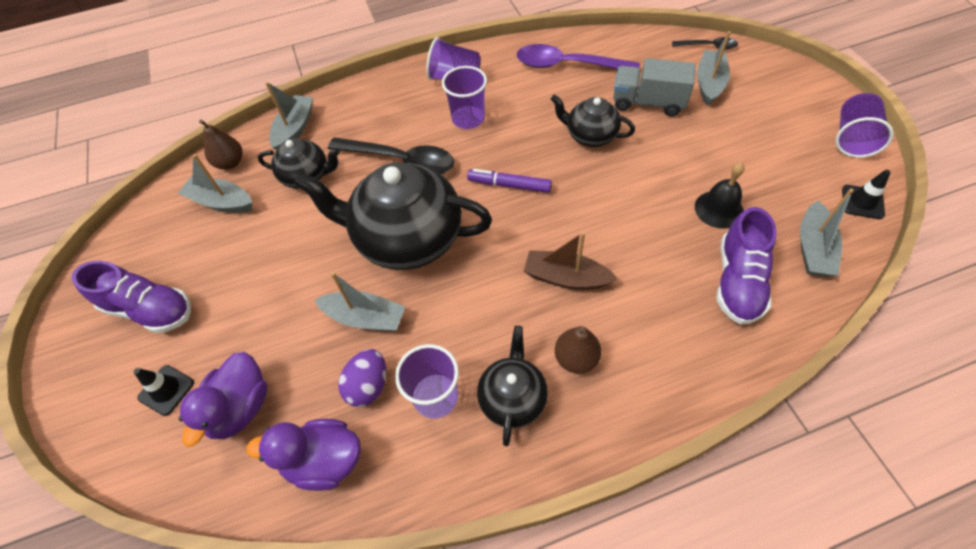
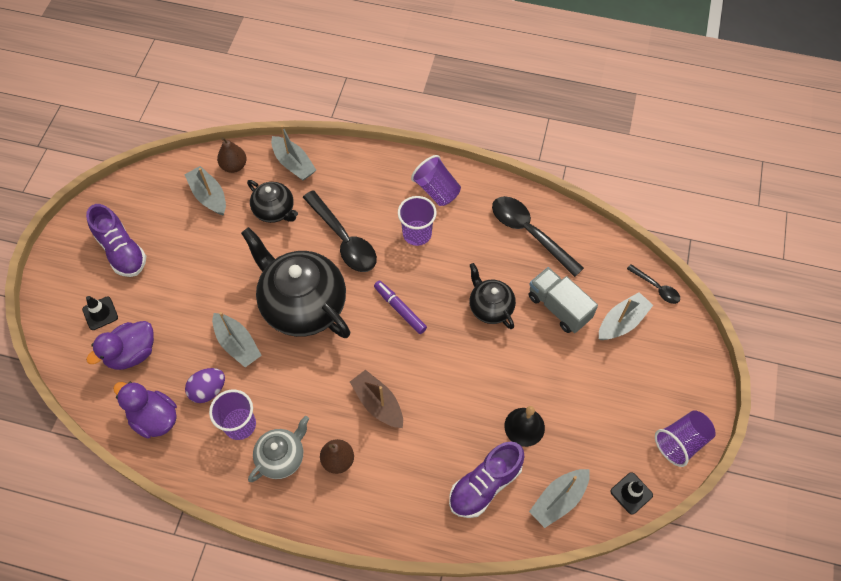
camera: 30 degrees right, 5 degrees up
(295, 129) = (293, 164): grey boat -> grey boat turned 90 degrees clockwise
(512, 398) = (281, 457): black teapot -> grey teapot
(567, 65) = (529, 233): purple spoon -> black spoon

